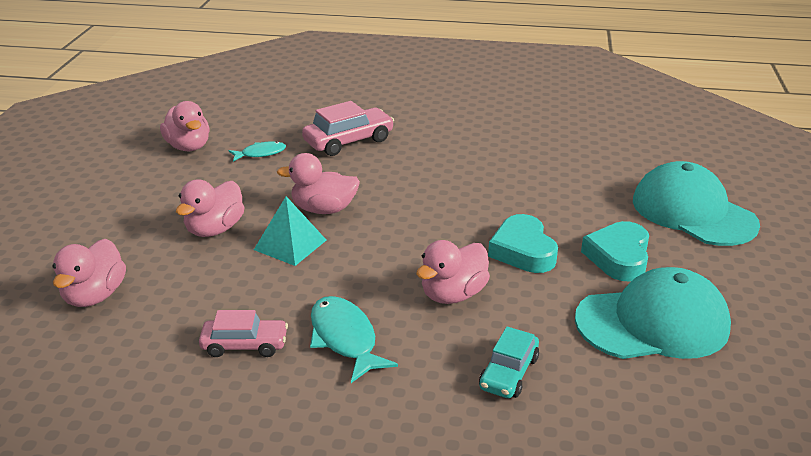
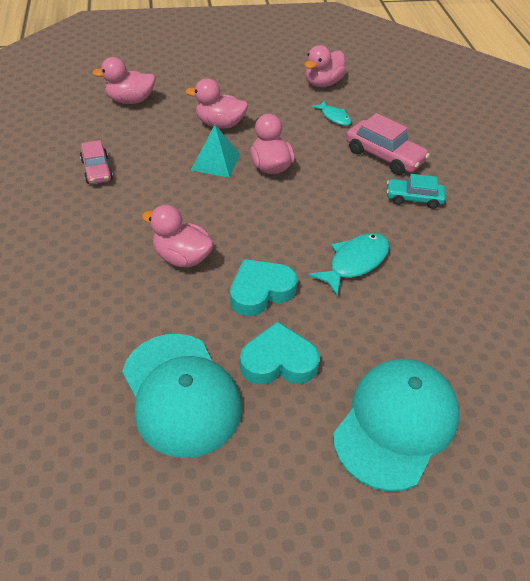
camera: 70 degrees right, 15 degrees up
(345, 338) = (114, 212): turquoise fish -> turquoise fish (355, 263)
(509, 373) = (93, 303): turquoise car -> turquoise car (414, 198)

